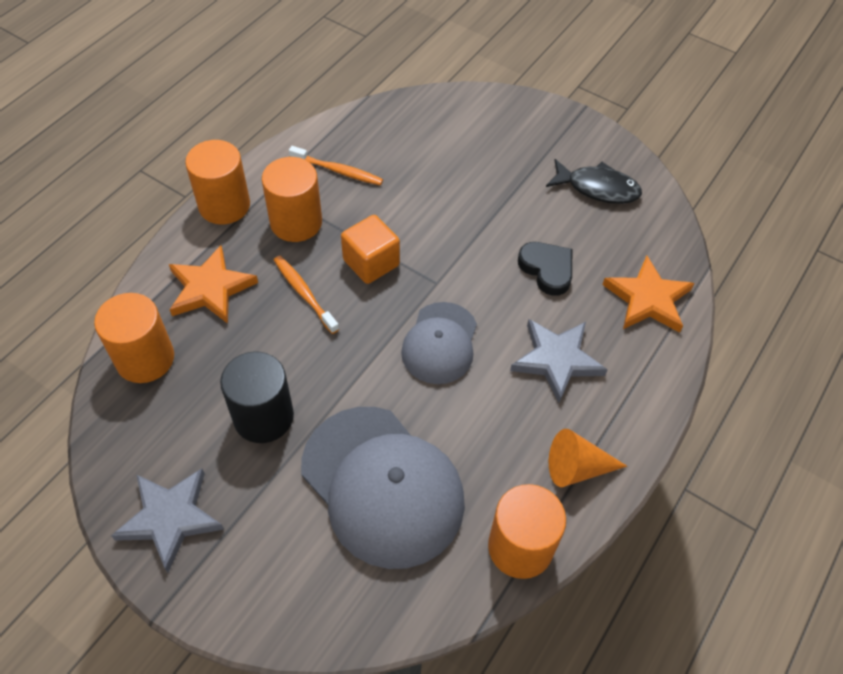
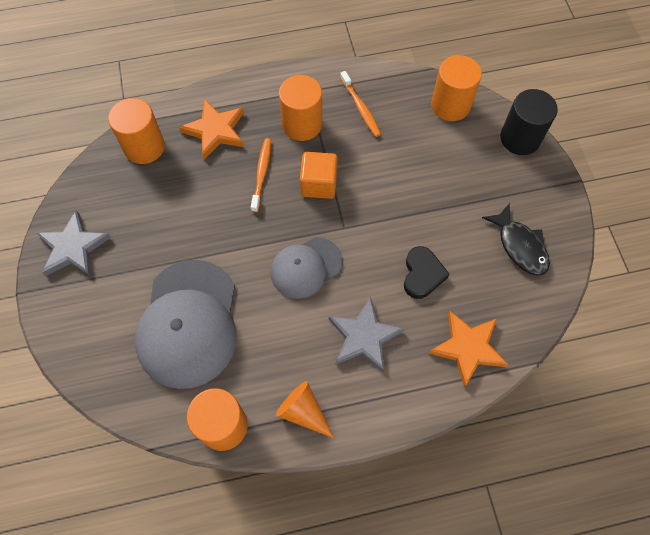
camera: 45 degrees right, 10 degrees up
(224, 205) = (273, 83): orange cylinder -> orange cylinder (450, 105)
(263, 417) = (169, 230): black cylinder -> black cylinder (520, 138)

